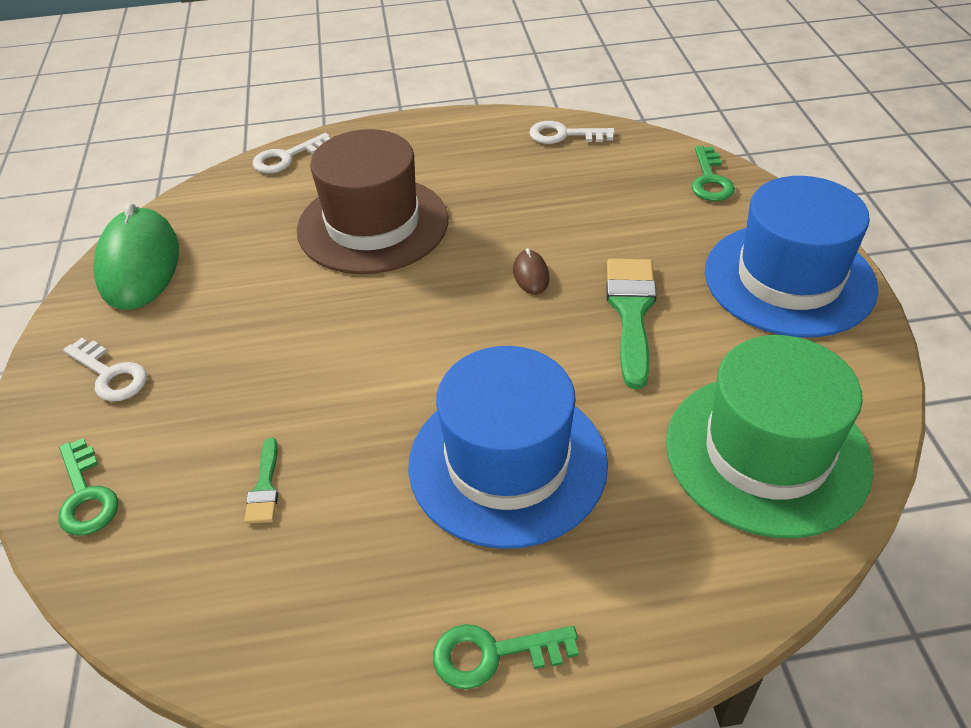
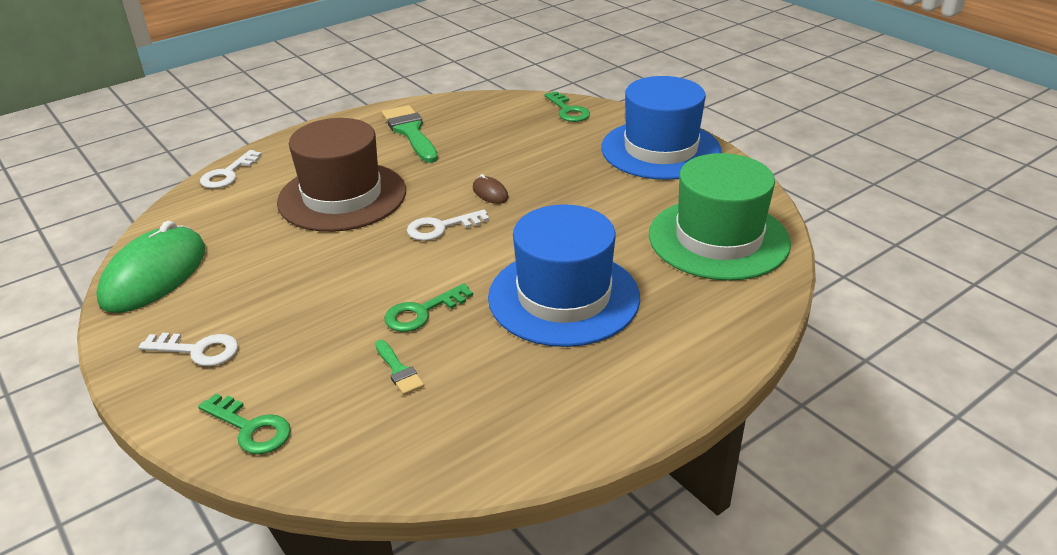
camera: 30 degrees left, 10 degrees down
(139, 264) = (154, 275): green mouse -> green mouse turned 60 degrees clockwise
(493, 654) = (640, 395): green key -> green key (422, 312)
(564, 135) = (444, 109): white key -> white key (441, 227)
(631, 313) = (577, 194): green brush -> green brush (410, 132)

